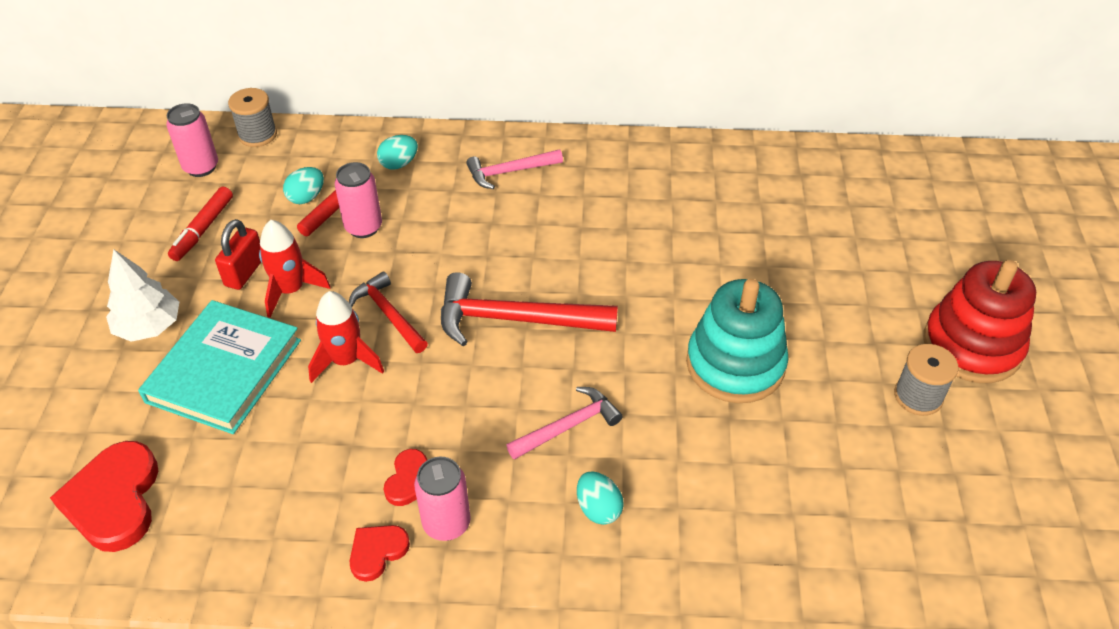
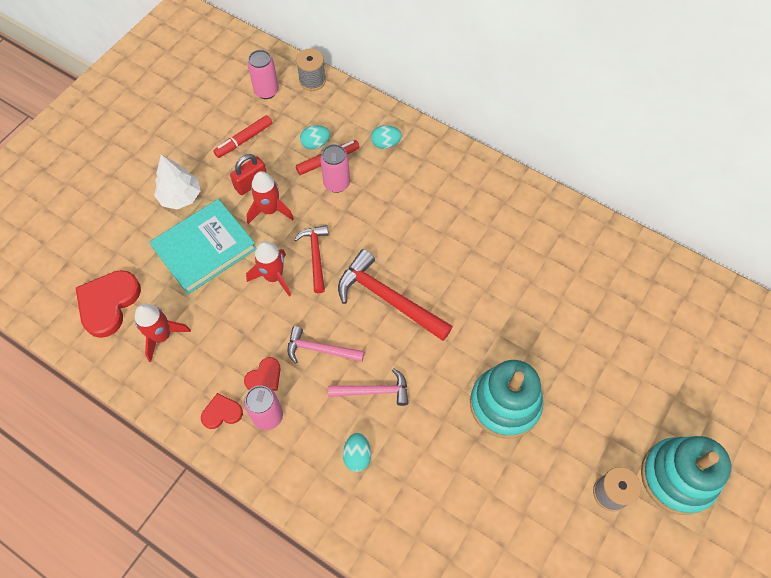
camera: 30 degrees right, 15 degrees up
(226, 501) = (162, 336): none -> red rocket
(510, 172) = (452, 183): pink hammer -> pink hammer (320, 350)
(972, 346) = (677, 477): red stacking toy -> turquoise stacking toy

